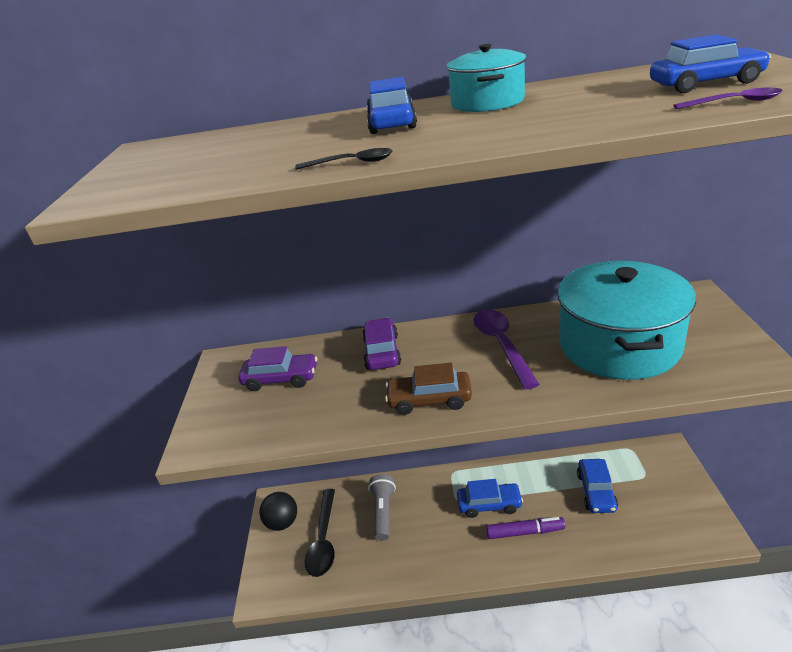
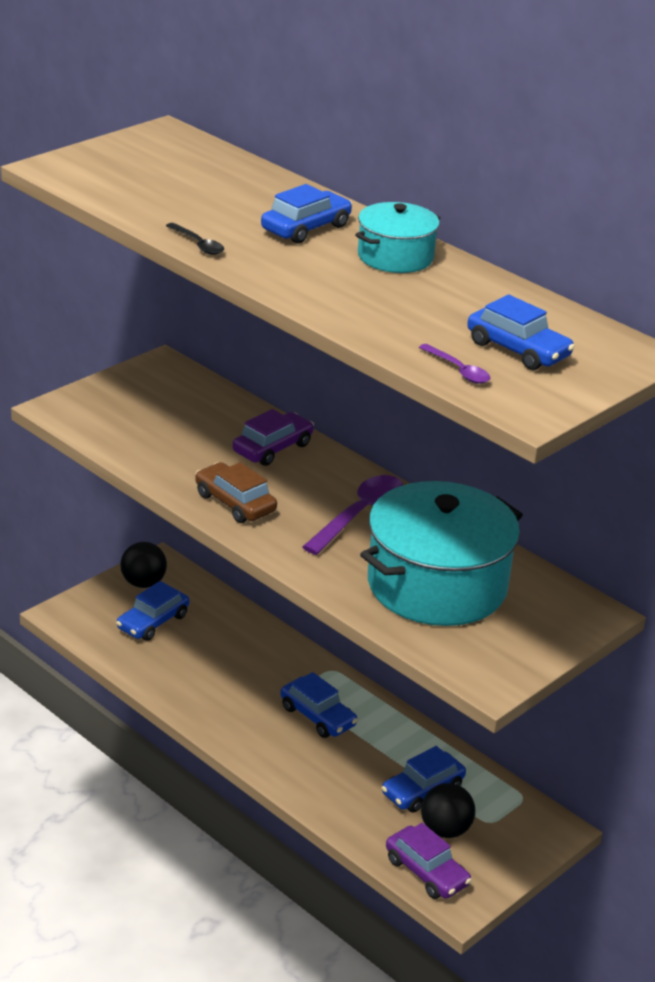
camera: 40 degrees right, 0 degrees up
(281, 379) = (175, 409): purple car -> purple car (426, 872)
(323, 540) = (153, 622): black spoon -> blue car
(383, 512) = (227, 645): grey flashlight -> none
(525, 532) = (309, 757): purple marker -> none
(641, 501) = (445, 830): none -> black ball

